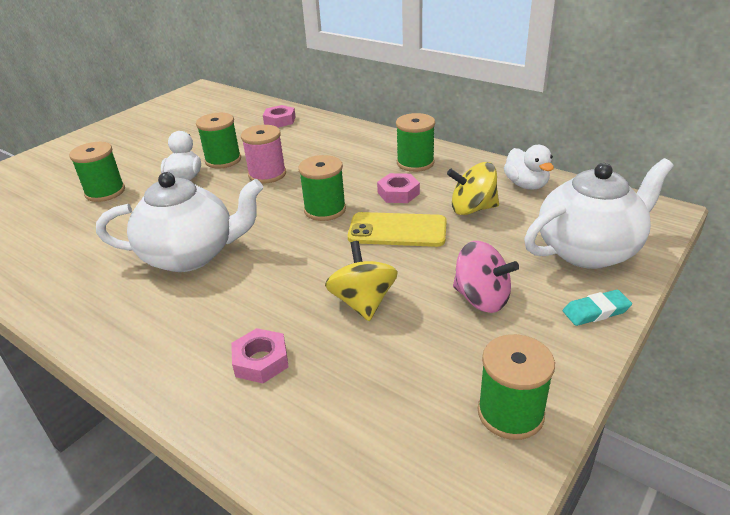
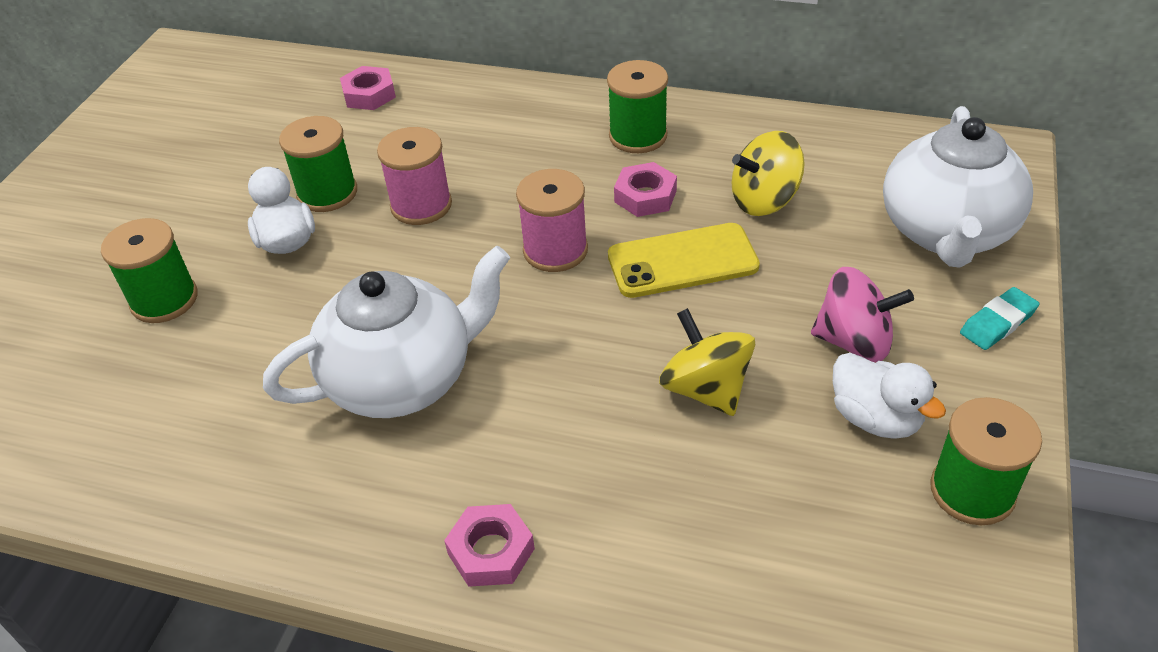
camera: 20 degrees left, 10 degrees up
(261, 361) = (625, 516): pink nut -> pink nut (491, 551)
(325, 210) = (555, 250): green spool -> pink spool
(526, 185) = (814, 143): white duck -> white duck (875, 418)
(589, 250) = (946, 233): white teapot -> white teapot turned 150 degrees clockwise

